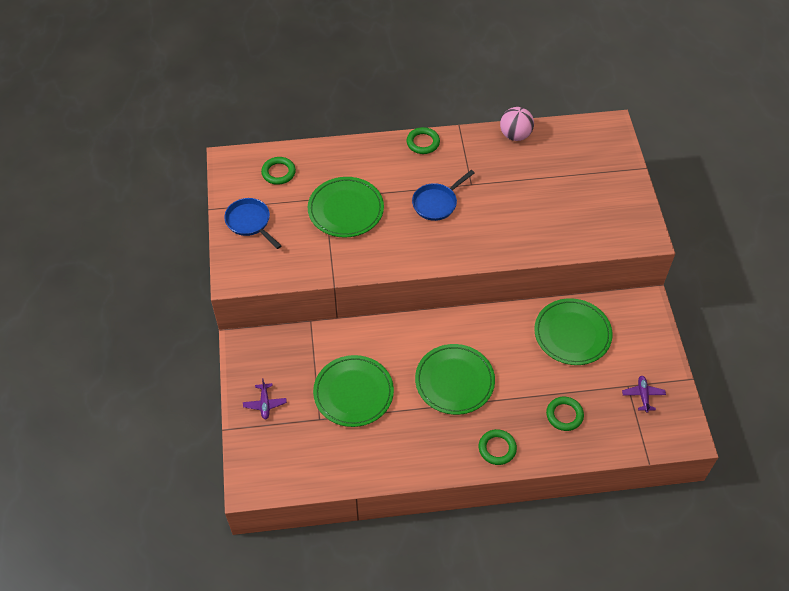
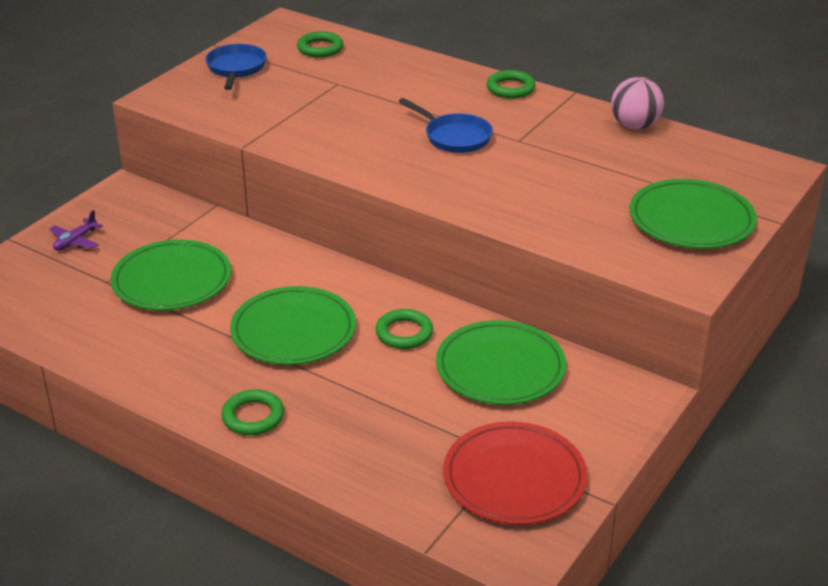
camera: 40 degrees right, 20 degrees down
(346, 209) = (346, 100): green plate -> green plate (691, 220)
(437, 203) = (454, 137): blue pan -> blue pan turned 135 degrees counterclockwise
(564, 415) = (380, 435): green ring -> green ring (404, 333)
(643, 395) = (514, 478): purple plane -> red plate

